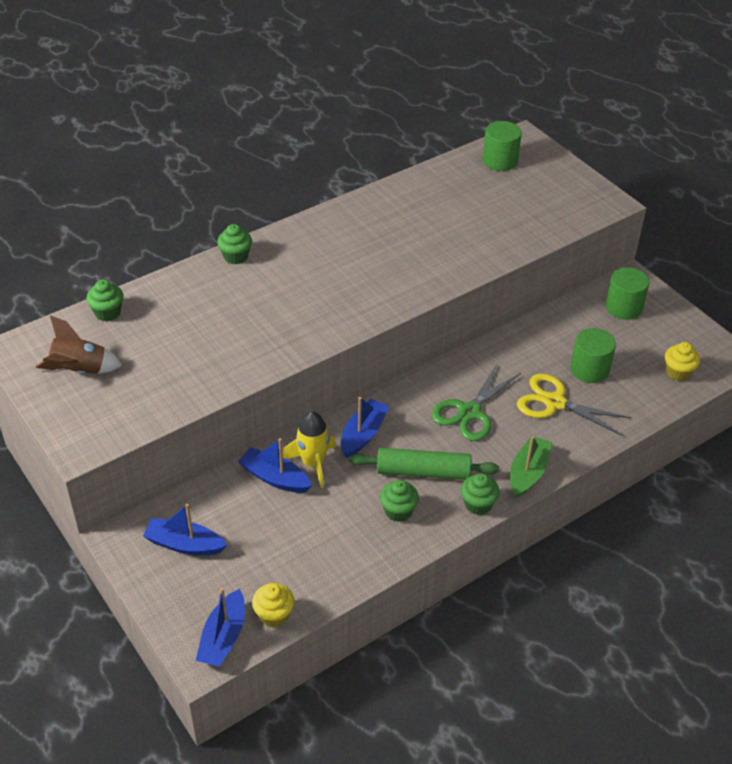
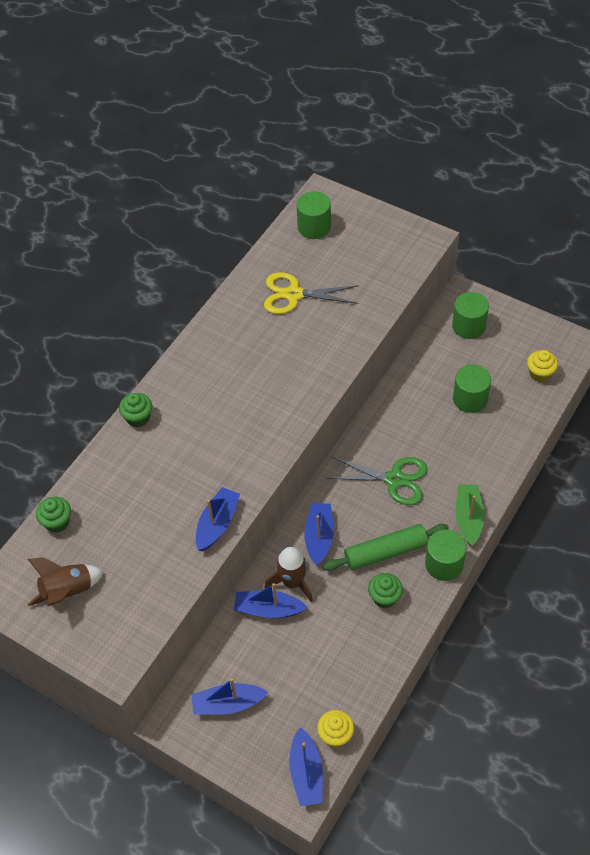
camera: 20 degrees left, 10 degrees up
(254, 365) = (217, 524): none -> blue boat
(313, 463) = (292, 582): yellow rocket -> brown rocket
(469, 412) = (394, 479): green scissors -> green scissors turned 90 degrees counterclockwise
(478, 504) = (444, 564): green cupcake -> green cylinder
(554, 402) = (457, 442): yellow scissors -> yellow scissors (293, 294)

